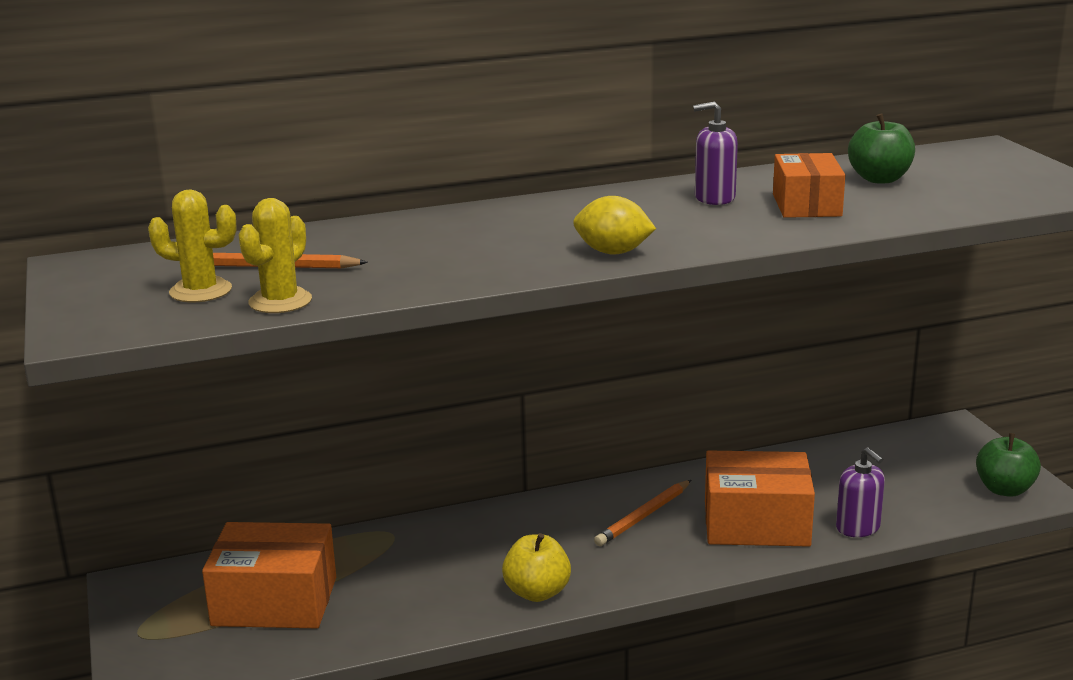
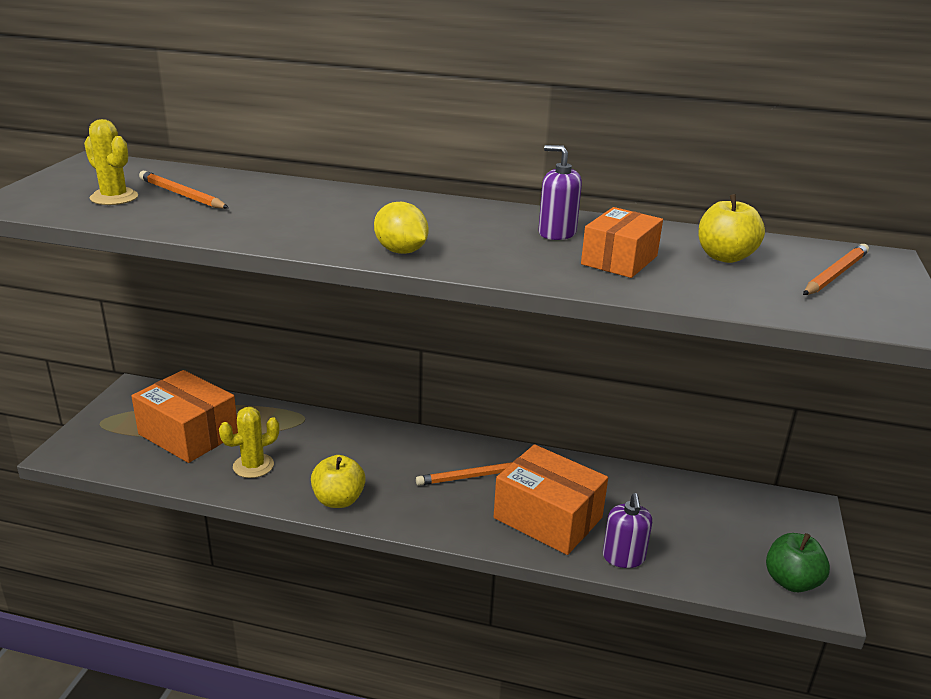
camera: 30 degrees right, 5 degrees up
(280, 301) = (138, 218): yellow cactus -> yellow cactus (253, 466)
(879, 179) = (725, 257): green apple -> yellow apple
(977, 169) = (835, 274): none -> orange pencil

